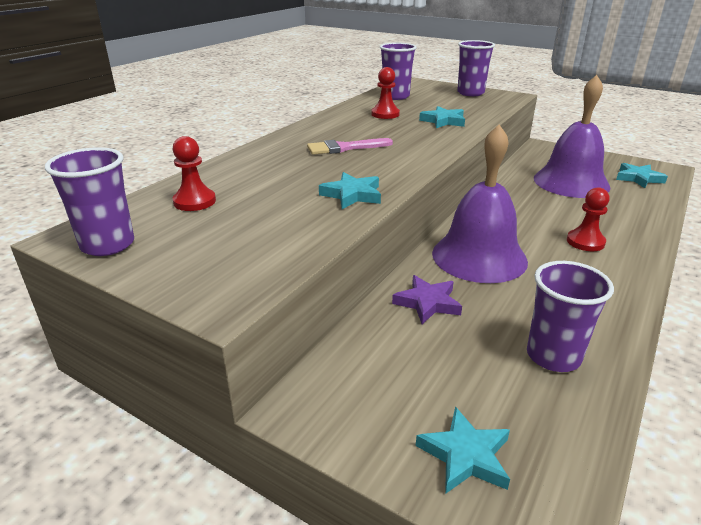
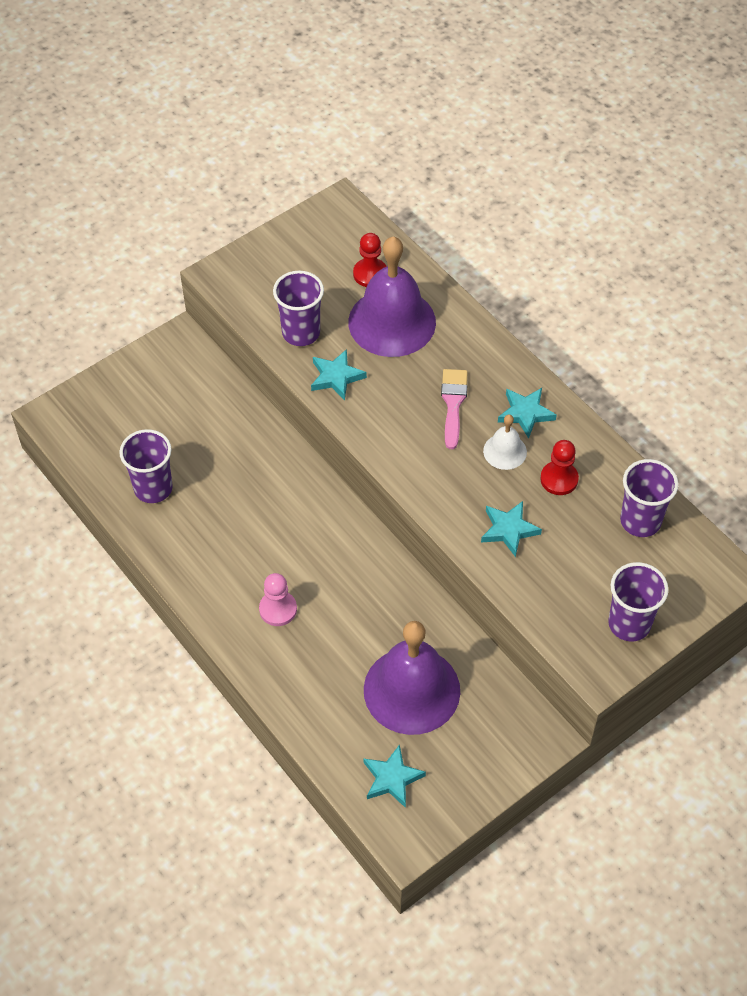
camera: 110 degrees right, 25 degrees up
(108, 245) = (319, 224): purple cup -> purple cup (301, 333)
(376, 129) = (505, 451): none -> white bell
(427, 303) = (246, 441): purple star -> none
(465, 455) = (108, 403): turquoise star -> turquoise star (525, 413)
(479, 256) = (293, 507): purple bell -> purple bell (392, 322)
(585, 242) = (278, 609): red pawn -> pink pawn

